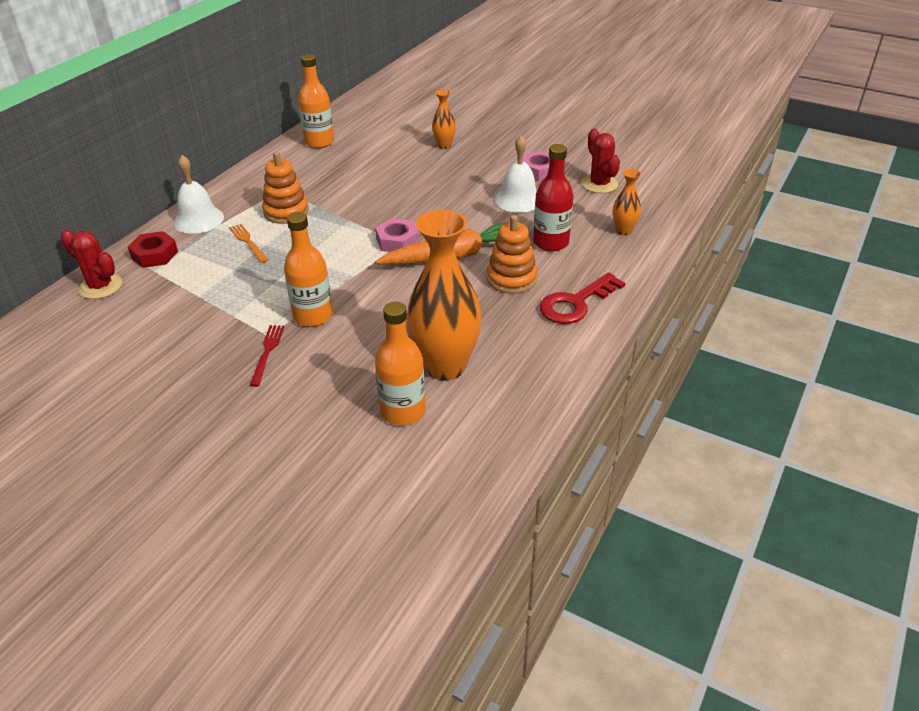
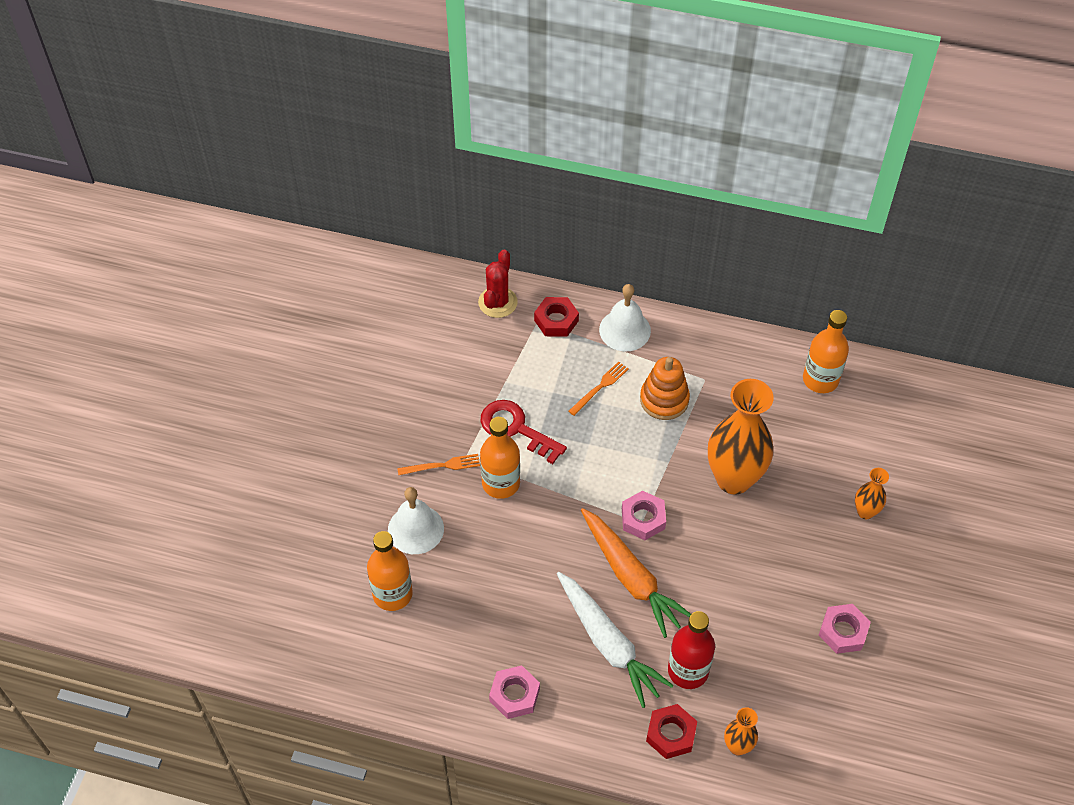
camera: 75 degrees right, 15 degrees up
(267, 352) = (442, 465): red fork -> orange fork
(445, 367) = (457, 613): orange vase -> orange vase (733, 479)
(511, 279) = (608, 643): orange stacking toy -> white carrot
(518, 199) = (768, 620): white bell -> white bell (415, 529)
(547, 341) = (514, 695): none -> pink nut
(576, 303) = (583, 713): red key -> red key (516, 429)
(599, 184) = (836, 706): red cactus -> none
(606, 260) = (671, 734): none -> red nut

